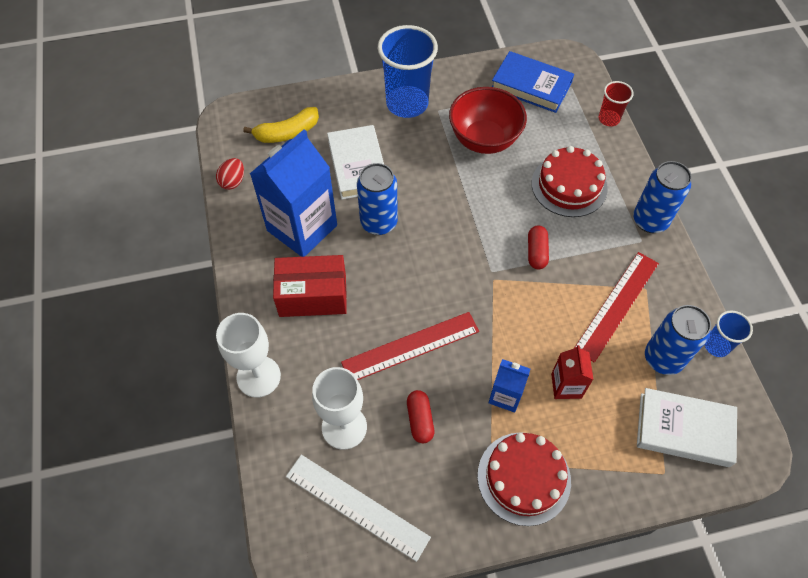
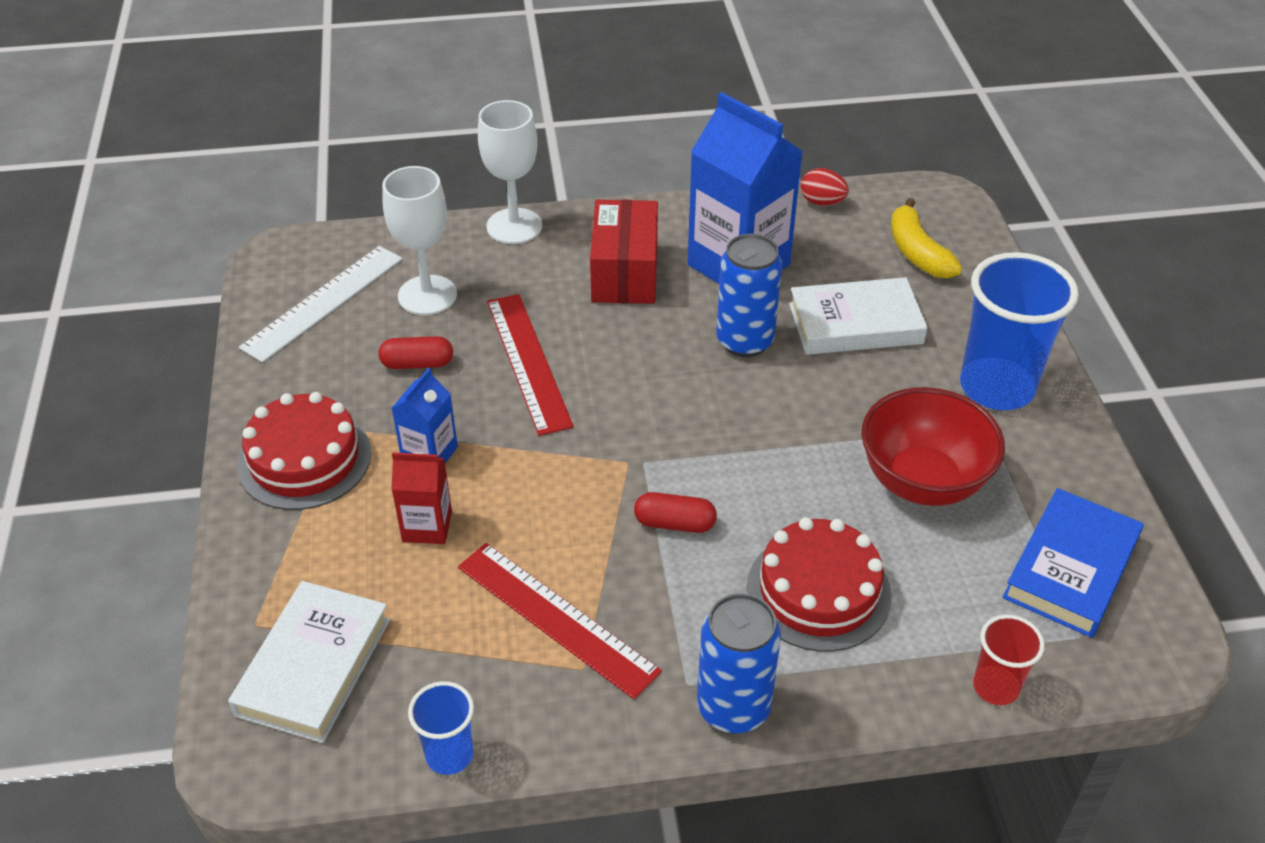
camera: 95 degrees right, 15 degrees down
(663, 358) = (444, 665): blue can -> none

